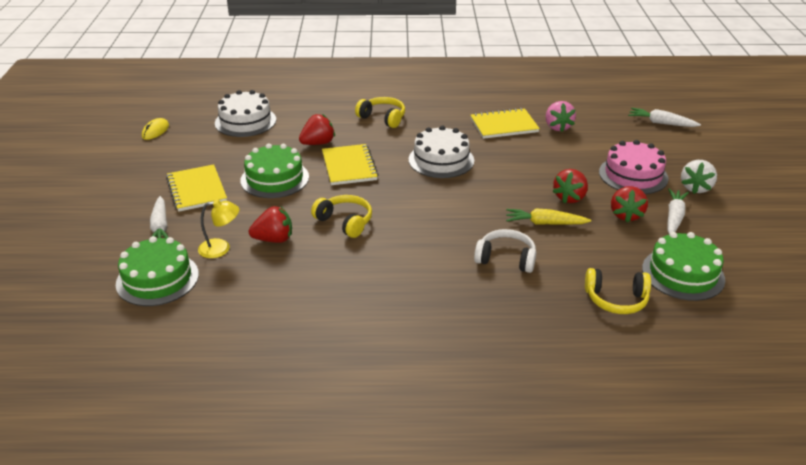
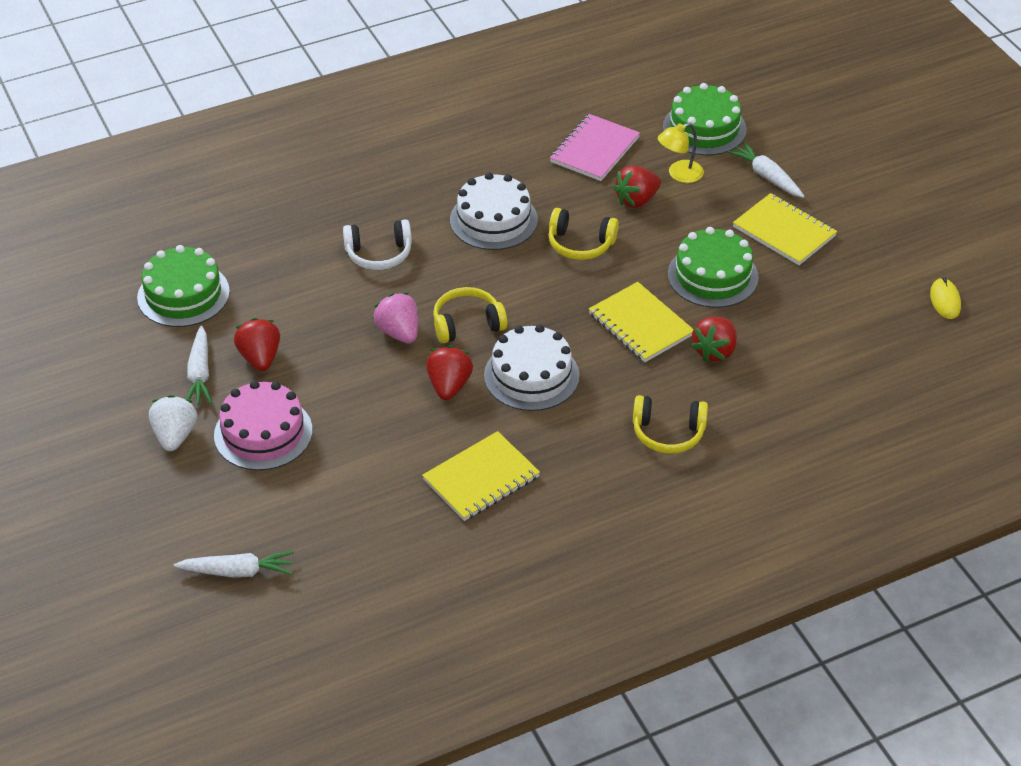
camera: 155 degrees right, 10 degrees up
(245, 121) = (851, 358): white cake -> white cake (493, 220)
(266, 289) = (594, 150): none -> pink notebook
(545, 223) = (354, 314): yellow carrot -> none
(557, 127) = (398, 503): pink strawberry -> pink strawberry (399, 332)
(569, 198) = (337, 364): red strawberry -> red strawberry (449, 386)
(616, 299) = (249, 242): yellow headphones -> yellow headphones (467, 324)

